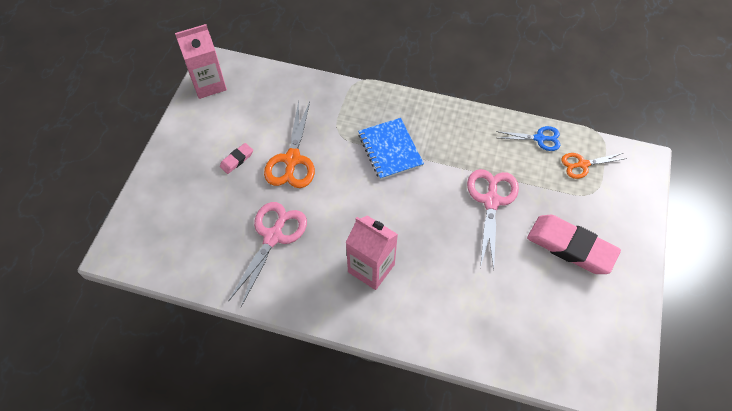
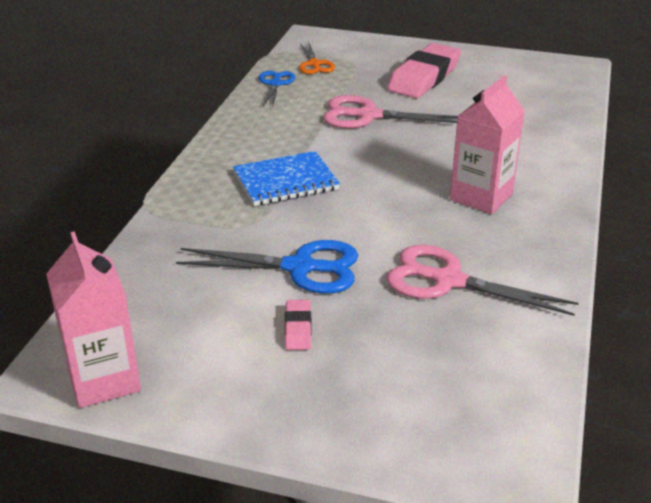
camera: 90 degrees left, 25 degrees down
(237, 160) = (298, 328): pink eraser -> pink eraser turned 45 degrees clockwise
(292, 160) = (300, 268): orange scissors -> blue scissors

